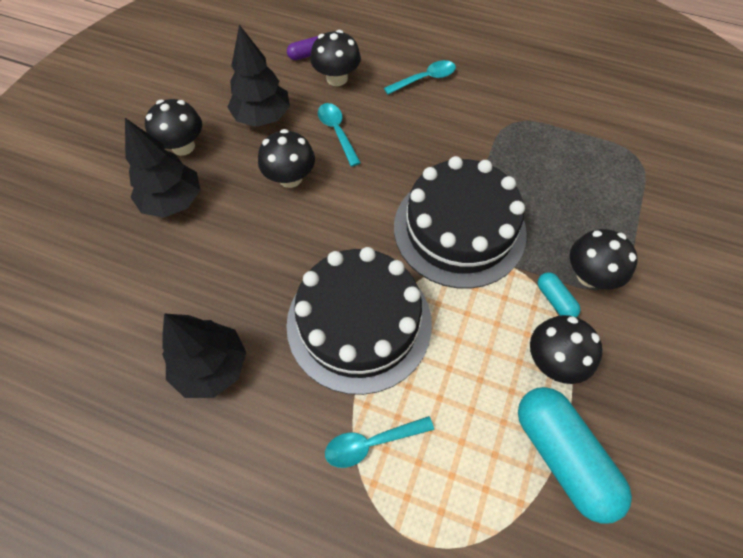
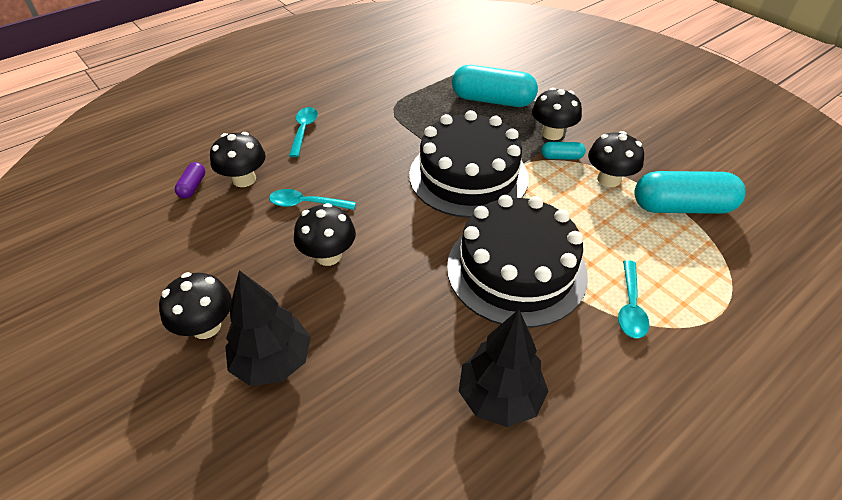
camera: 60 degrees left, 15 degrees down
(262, 117) = (235, 247): black tree -> none
(600, 196) = (492, 100): none -> turquoise capsule

